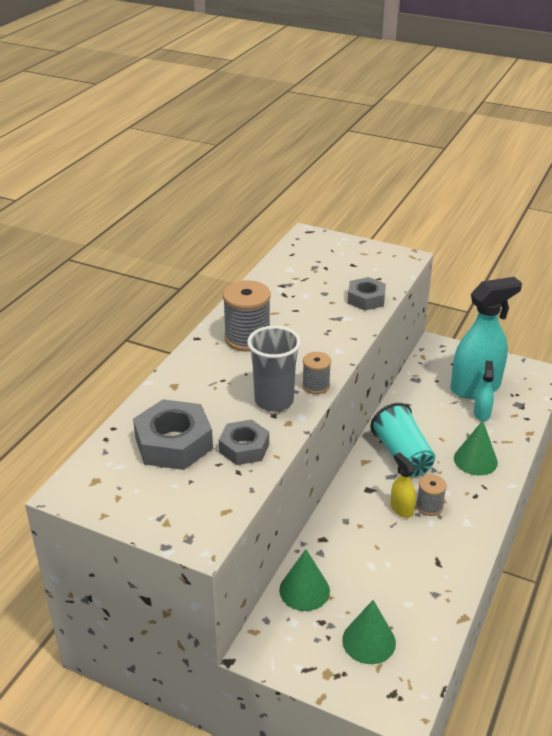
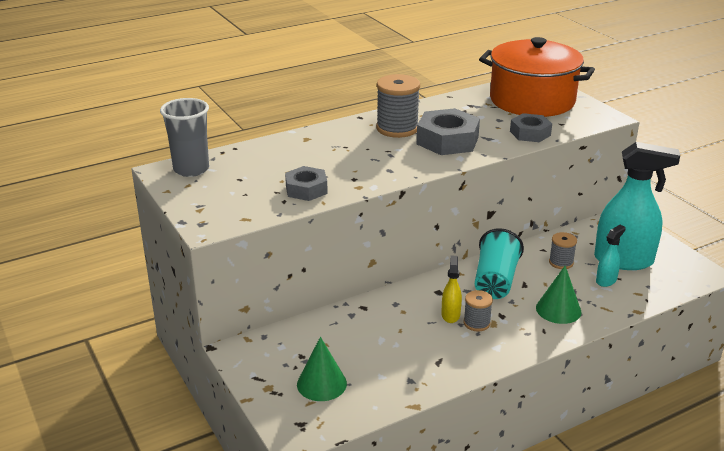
camera: 35 degrees right, 5 degrees down
(173, 443) = (262, 170): grey nut -> grey nut (447, 140)
(274, 401) = (365, 171): grey cup -> grey cup (191, 169)
(304, 590) = (311, 331): green cone -> none
(316, 386) = (410, 172): grey spool -> grey spool (561, 262)
(328, 260) = (532, 100): none -> orange pot

